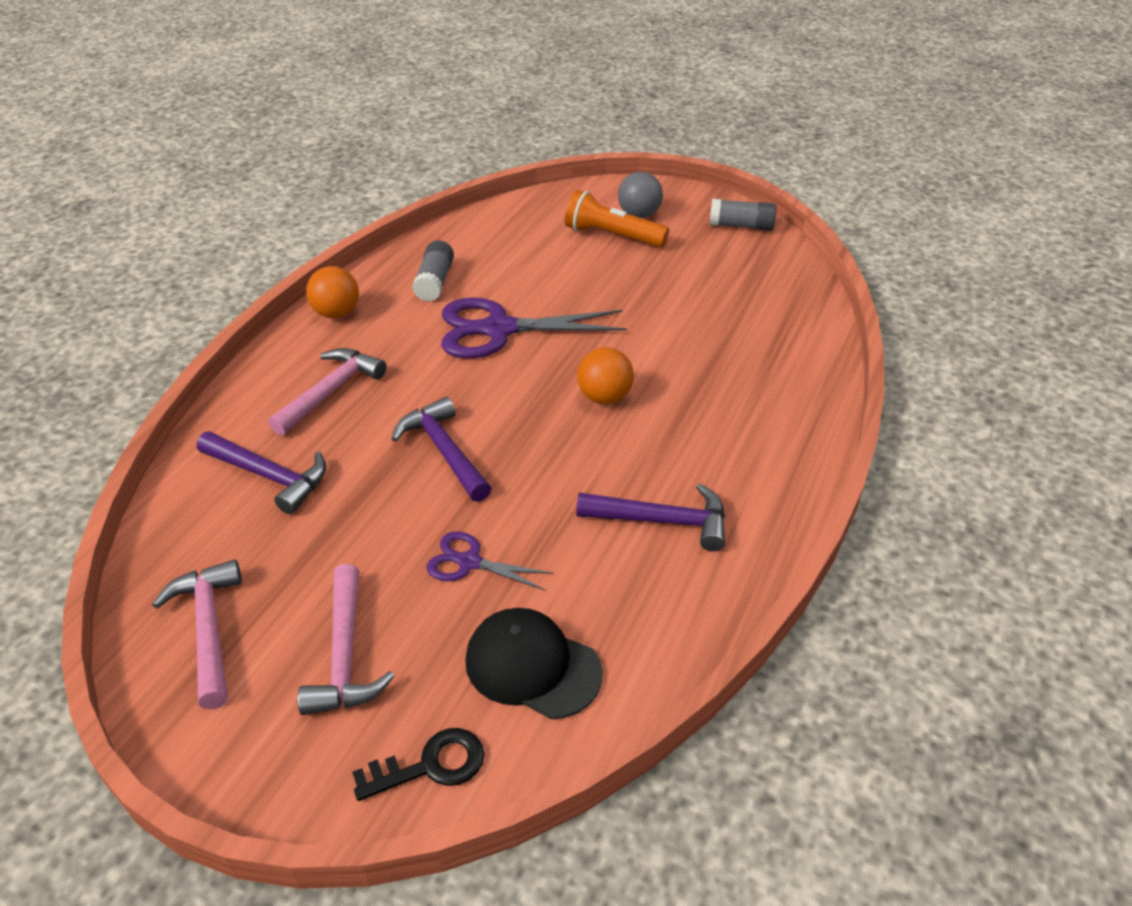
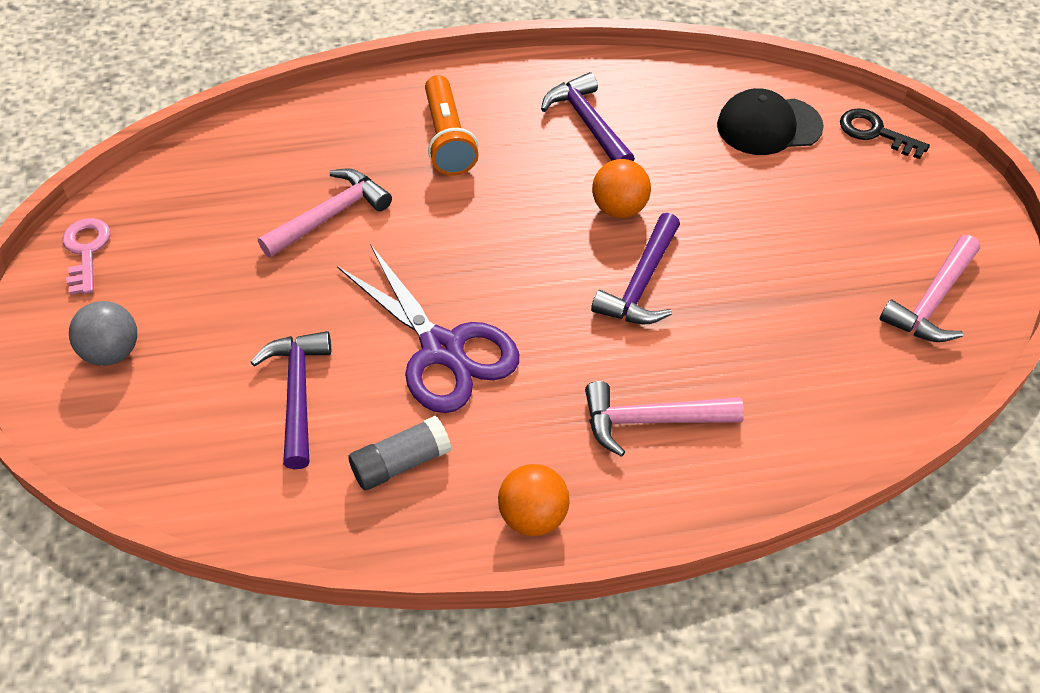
camera: 125 degrees left, 10 degrees up
(269, 476) = (785, 382): purple hammer -> purple hammer (298, 394)
(345, 655) = (863, 216): pink hammer -> pink hammer (330, 216)
(469, 562) = (729, 200): purple scissors -> none
(532, 666) = (769, 126): black cap -> black cap turned 90 degrees clockwise
(604, 397) = (478, 219): orange ball -> orange ball (619, 208)
(612, 236) = (182, 352): orange flashlight -> orange flashlight (447, 139)
(741, 226) = (86, 251): grey glue stick -> pink key

